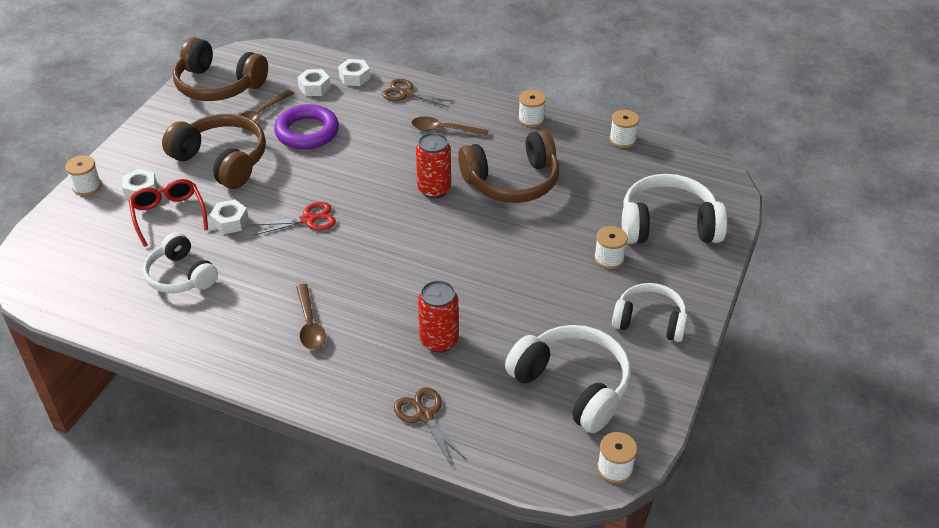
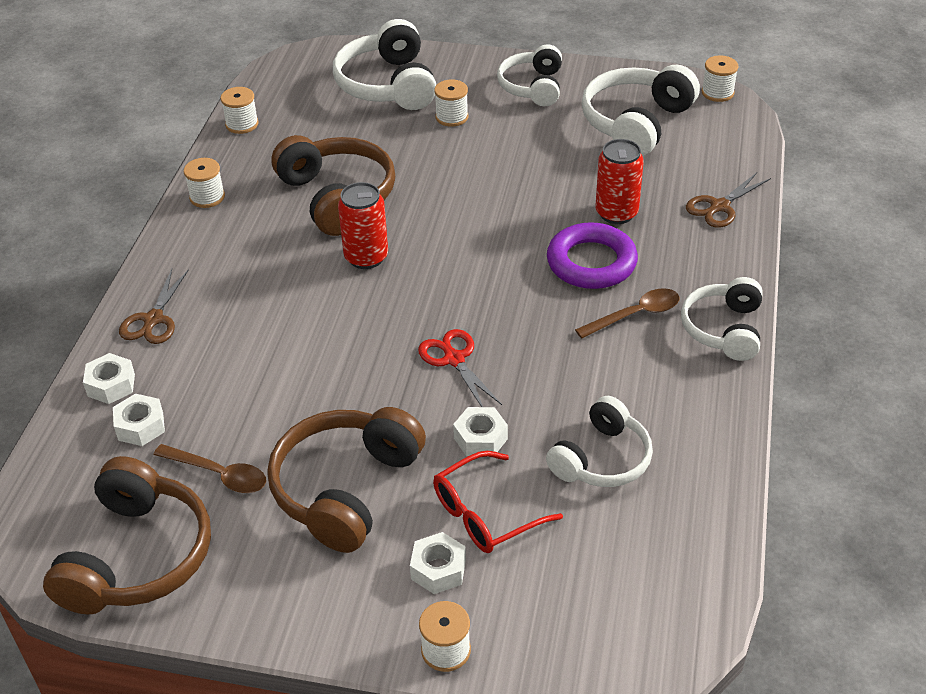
camera: 100 degrees left, 0 degrees up
(269, 374) = (724, 329): none -> white headphones
(307, 132) = (260, 407): purple ring -> purple ring (591, 262)
(443, 130) = (238, 269): brown spoon -> none

